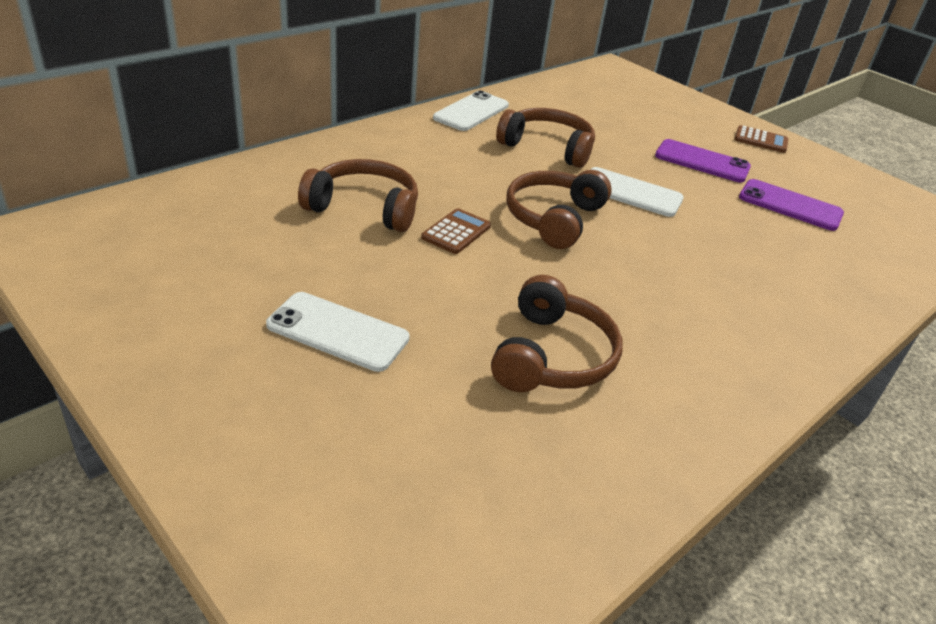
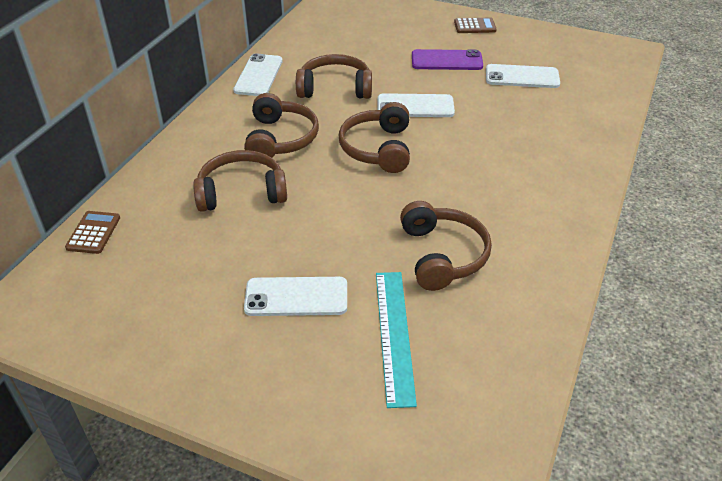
camera: 20 degrees left, 5 degrees up
(423, 421) = (394, 335): none -> turquoise ruler
(448, 174) = (280, 139): none -> brown headphones
(456, 232) = (320, 186): brown calculator -> brown calculator (93, 233)
(790, 205) = (522, 77): purple phone -> white phone

